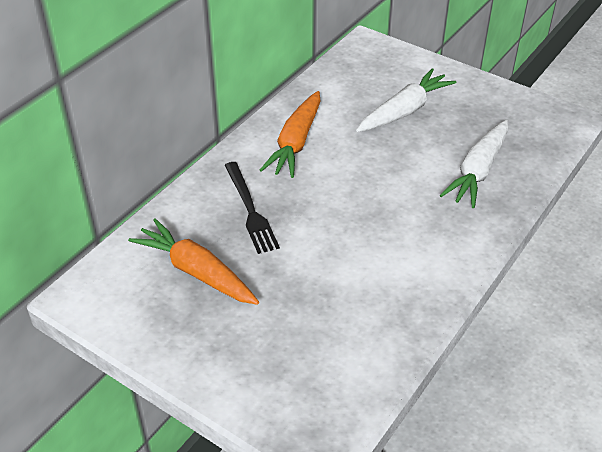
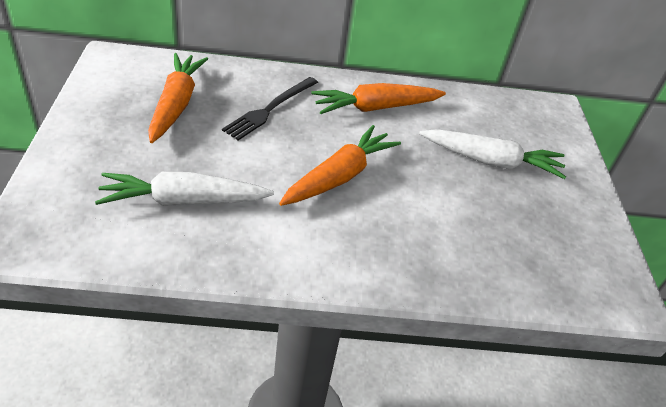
camera: 50 degrees right, 0 degrees up
(366, 204) = (339, 176): none -> orange carrot
(478, 171) = (461, 243): white carrot -> white carrot (184, 201)

